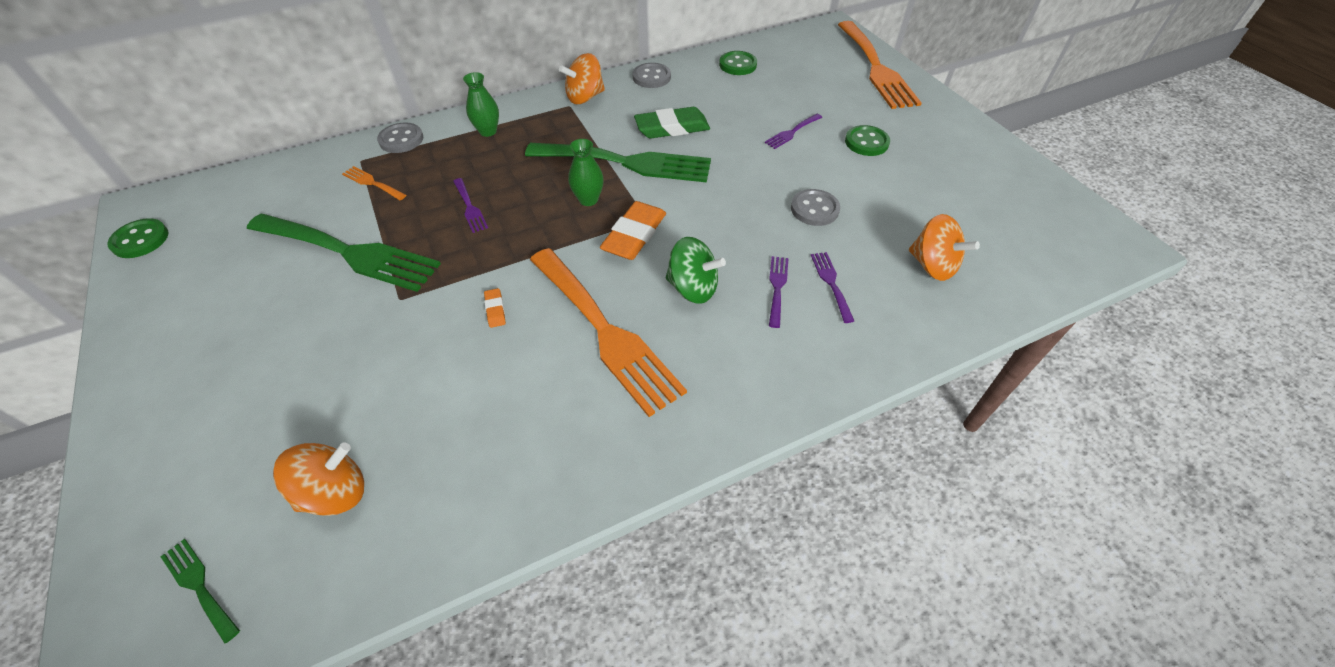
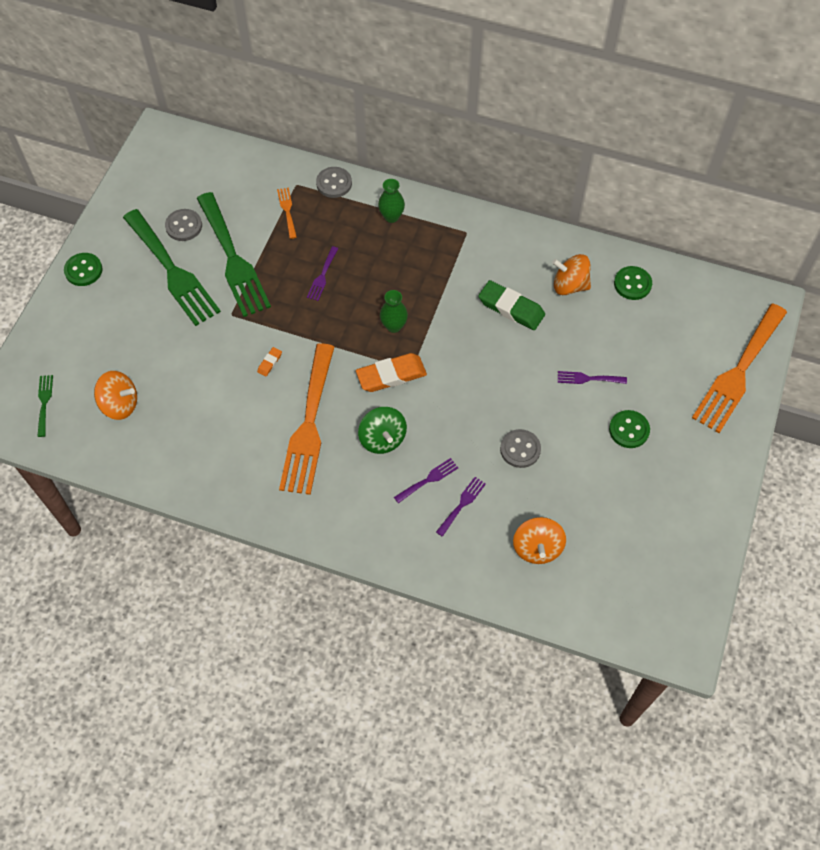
camera: 45 degrees right, 10 degrees up
(140, 240) = (143, 163): green button -> green button (83, 270)
(585, 97) = (485, 232): orange spinning top -> orange spinning top (569, 285)
(627, 162) = (448, 315): green fork -> green fork (172, 271)
(651, 77) = (553, 247): grey button -> grey button (184, 226)

